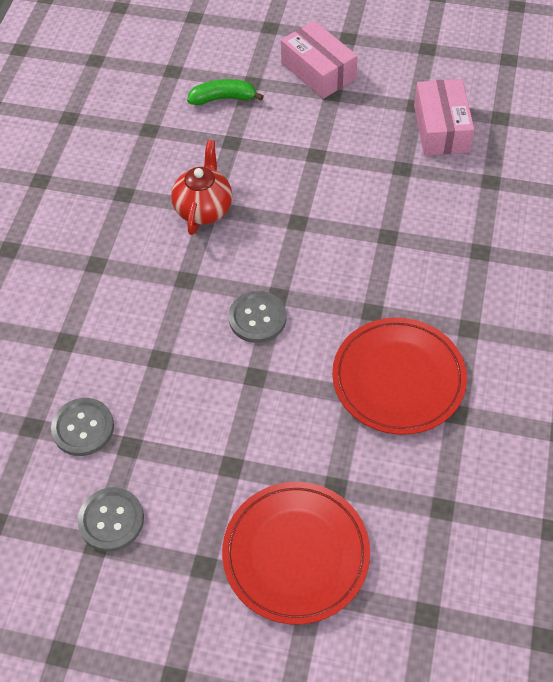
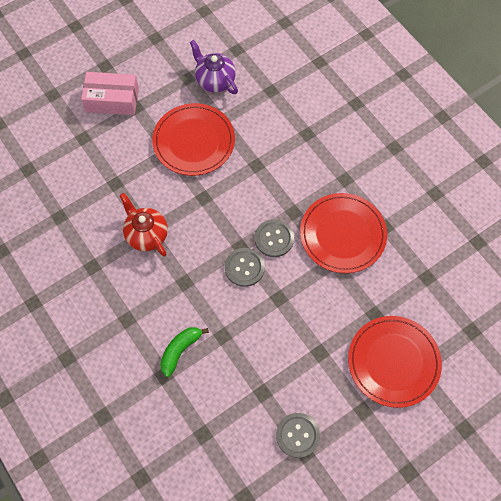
camera: 50 degrees left, 10 degrees up
(83, 428) = (229, 408): grey button -> grey button (274, 239)
(223, 98) = (79, 161): green banana -> green banana (180, 350)
(351, 165) = (194, 141): none -> red plate
(441, 128) = (215, 80): pink box -> purple teapot

